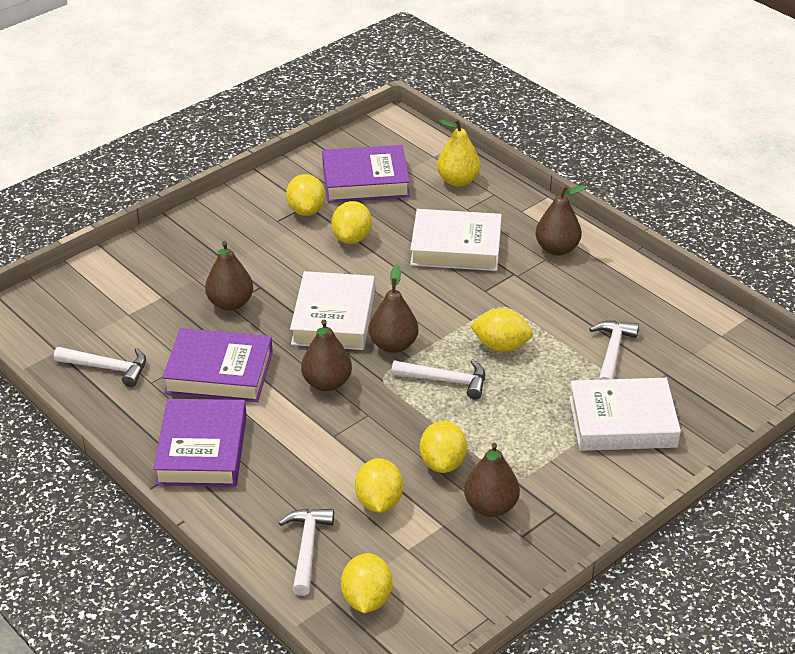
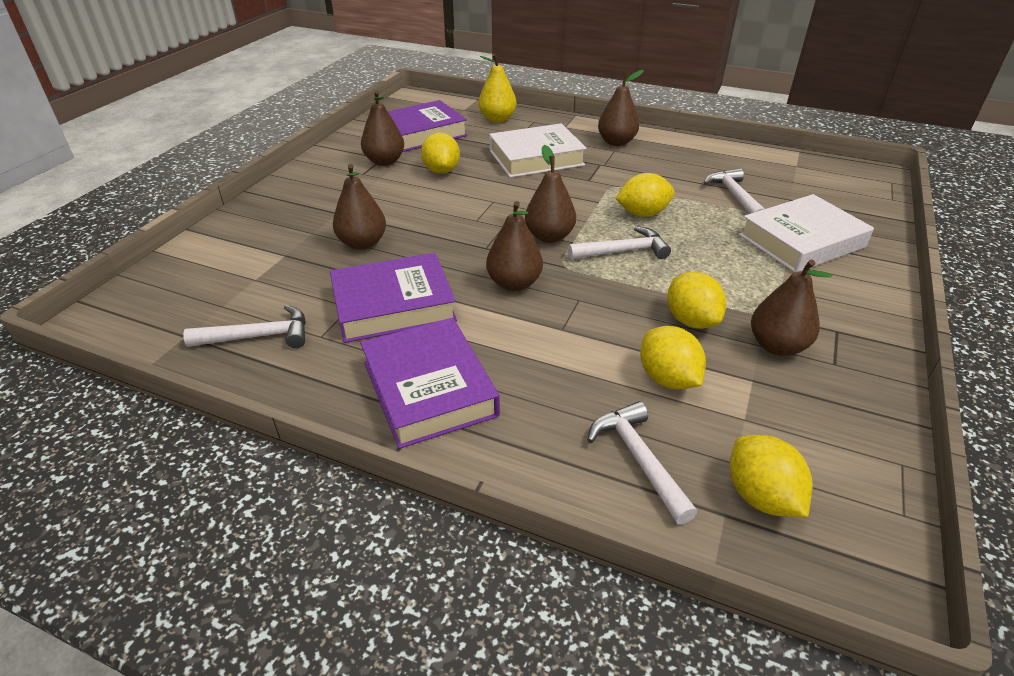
camera: 25 degrees left, 0 degrees up
(306, 210) = (384, 161): yellow lemon -> brown pear
(333, 318) = (474, 230): white book -> none

